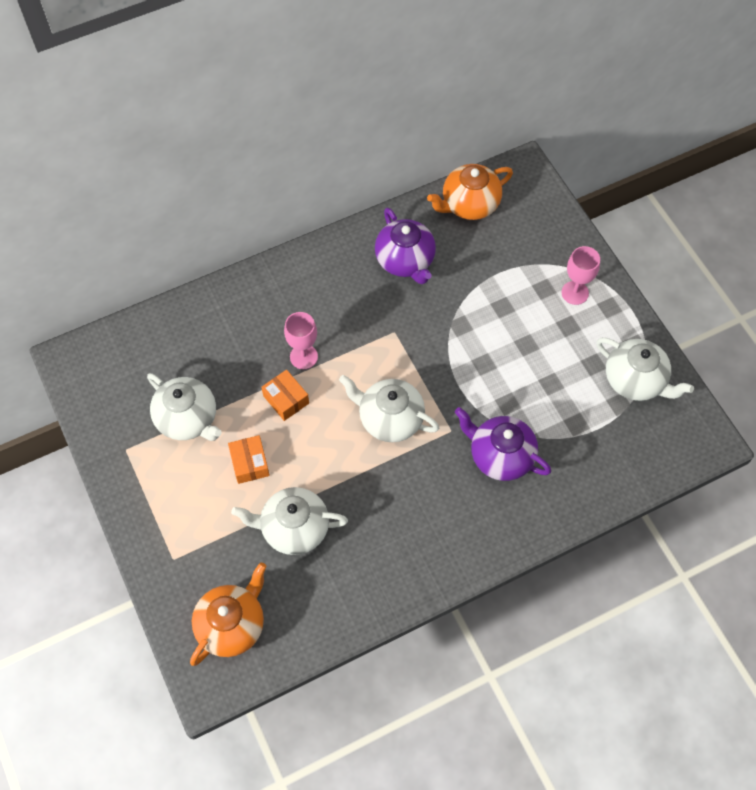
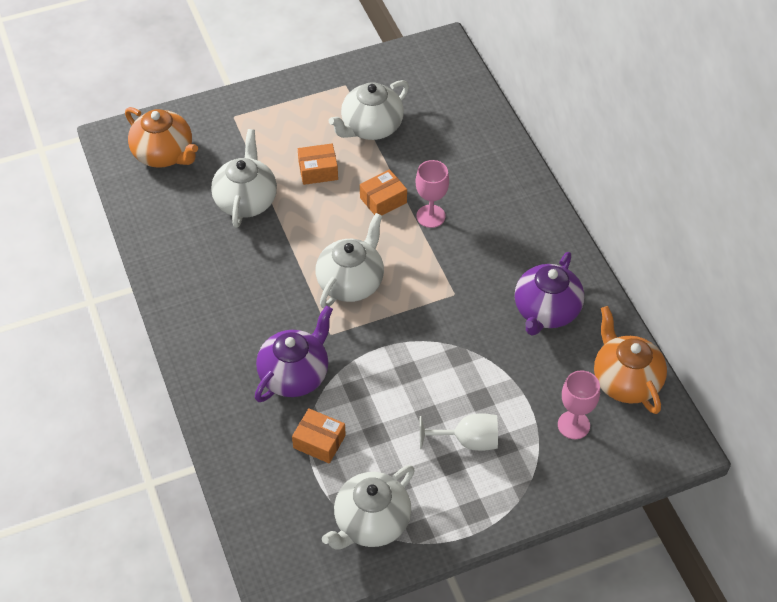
camera: 95 degrees right, 10 degrees down
(405, 261) = (546, 311): purple teapot -> purple teapot turned 45 degrees counterclockwise
(545, 314) = (467, 441): none -> white goblet
(566, 428) = (319, 441): none -> orange box
(575, 293) = (496, 476): pink goblet -> pink goblet (573, 425)

